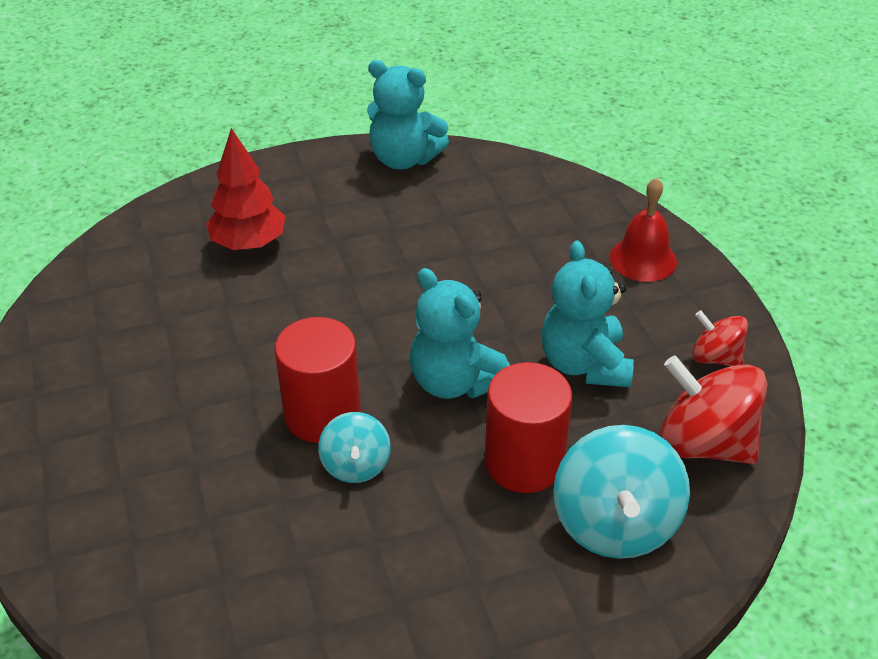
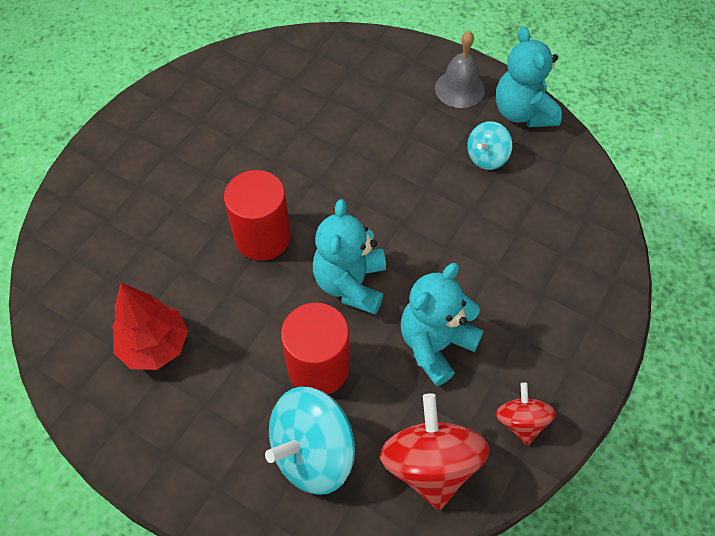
camera: 50 degrees right, 15 degrees up
(248, 244) = (361, 99): red tree -> red tree (155, 346)
(326, 177) = (459, 89): none -> grey bell
(356, 465) = (239, 281): turquoise spinning top -> turquoise spinning top (487, 157)
(643, 259) = (575, 313): red bell -> none

